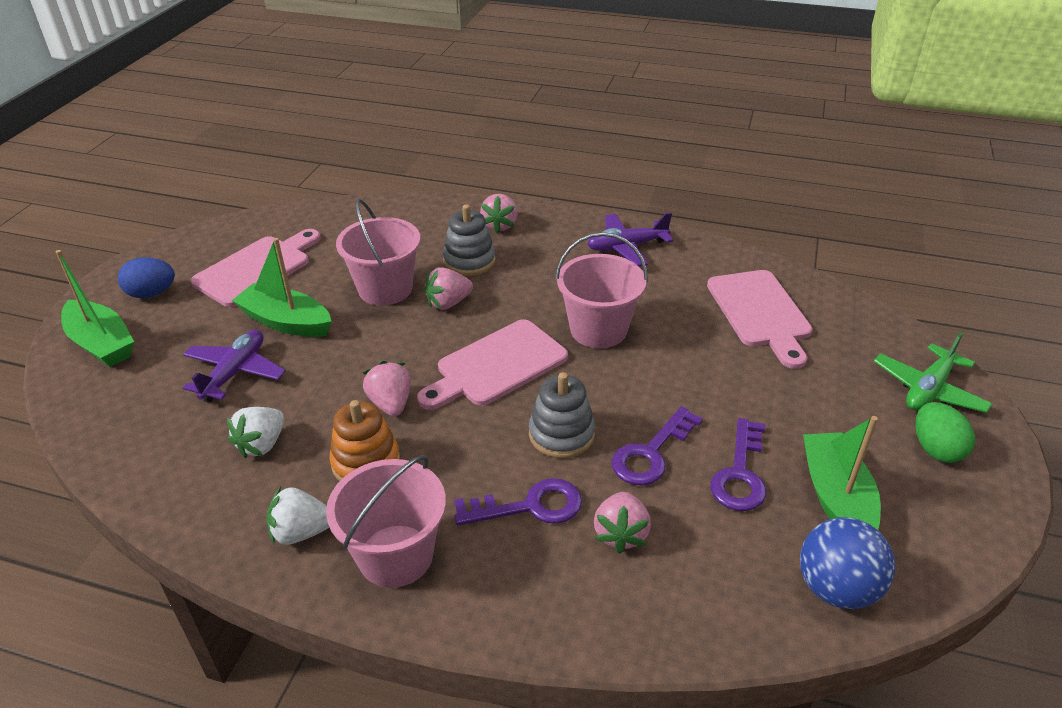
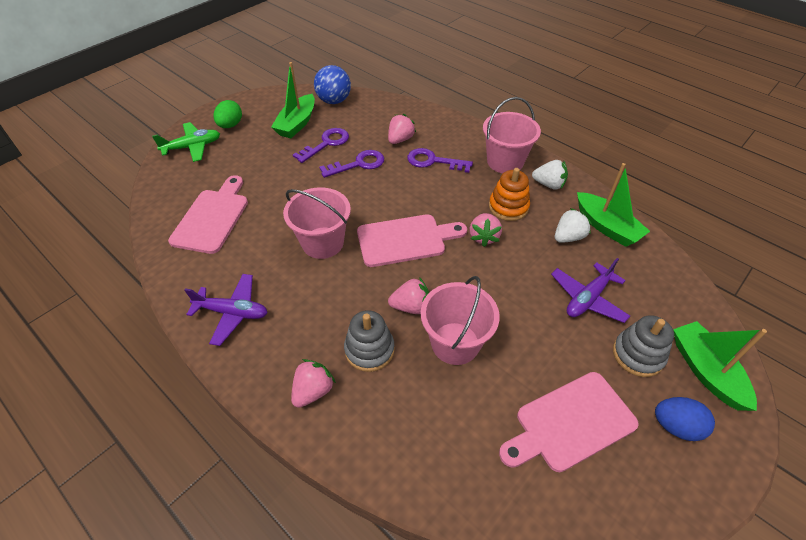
camera: 155 degrees left, 10 degrees up
(286, 322) = (546, 336): green boat -> green boat (606, 227)
(561, 434) = (395, 187): grey stacking toy -> grey stacking toy (638, 355)

